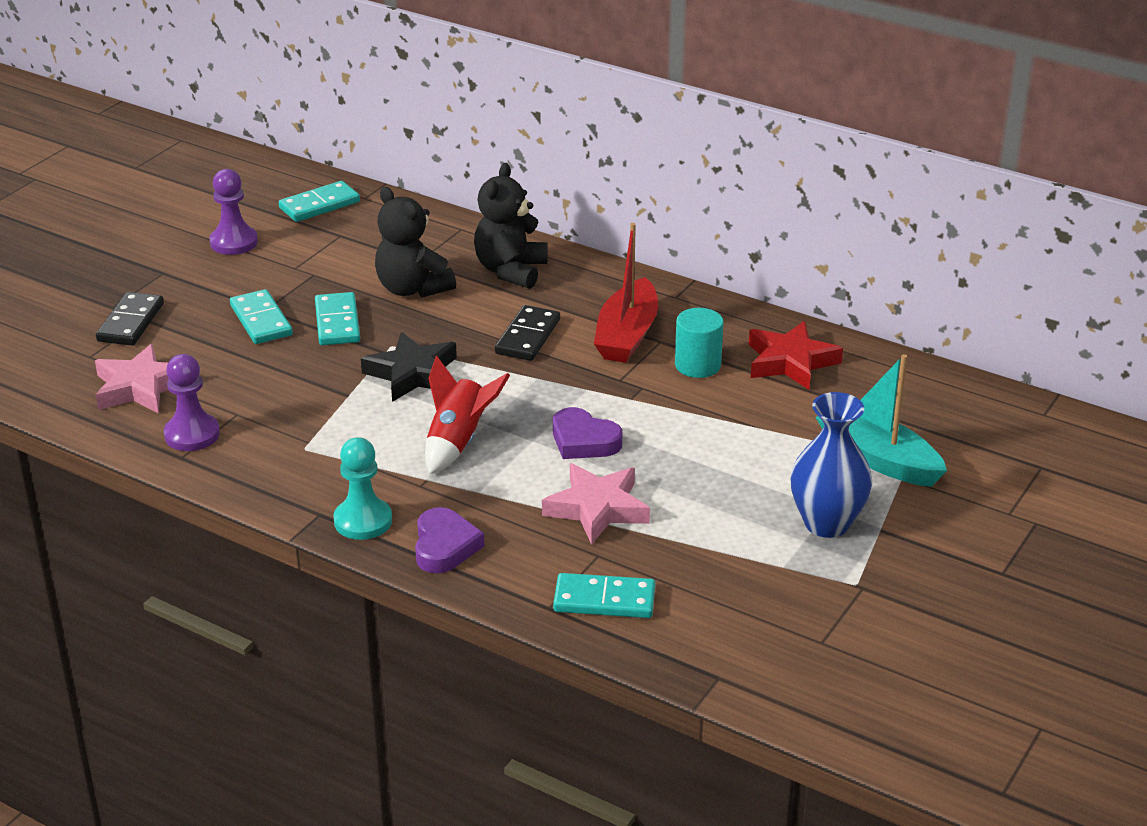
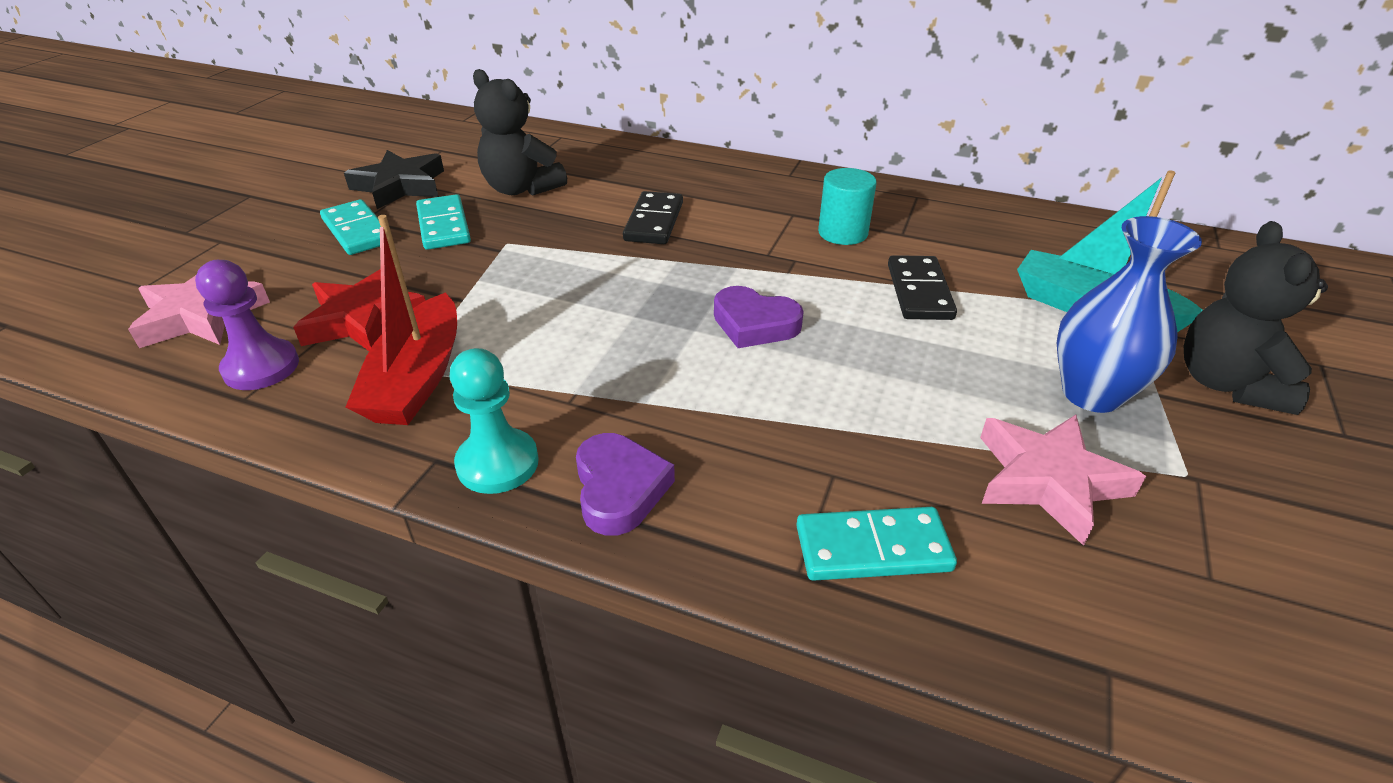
camera: 10 degrees left, 5 degrees up
(130, 322) = (203, 246): black domino -> black domino (919, 291)
(234, 242) = (330, 163): purple pawn -> none
(319, 205) = (419, 128): turquoise domino -> none
(412, 374) = (535, 269): black star -> black star (400, 186)
(458, 442) = (605, 341): red rocket -> none
(510, 271) = (618, 166): black teddy bear -> black teddy bear (1227, 384)
(597, 508) = (804, 407): pink star -> pink star (1048, 481)
(627, 335) = (757, 211): red boat -> red boat (417, 378)
(790, 362) = (934, 221): red star -> red star (364, 319)

